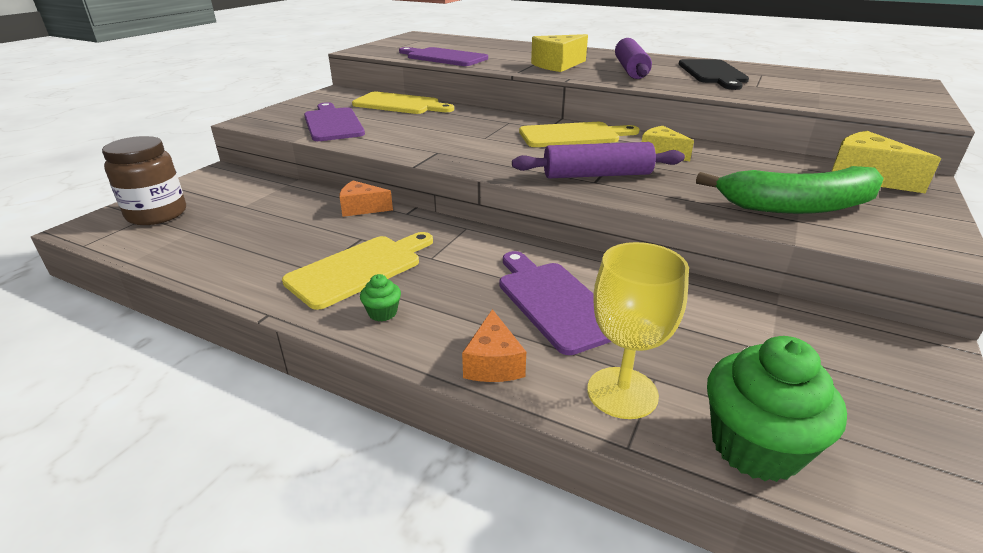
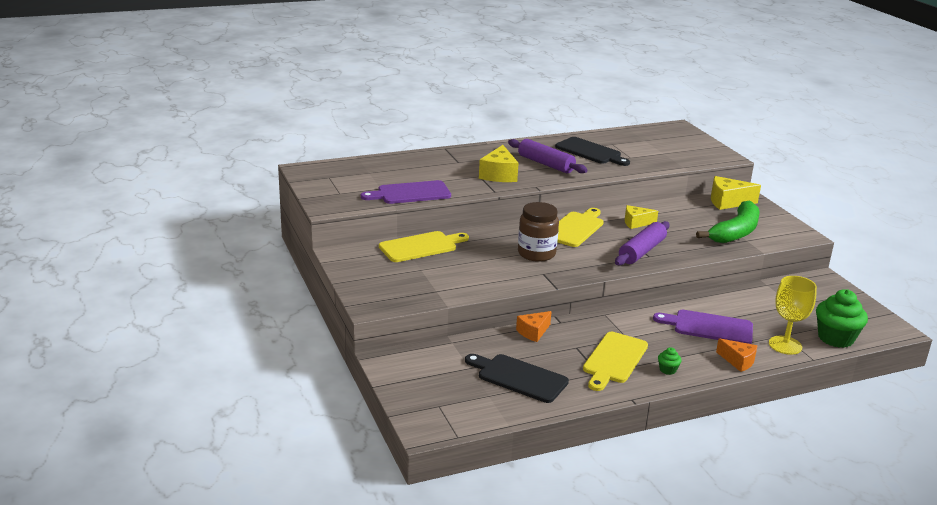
camera: 50 degrees left, 5 degrees down
(157, 214) = (439, 400): brown jar -> brown jar (536, 254)
(248, 232) = (518, 377): none -> black cutting board
(332, 123) = (429, 282): purple cutting board -> none
(359, 269) = (614, 360): yellow cutting board -> yellow cutting board turned 150 degrees counterclockwise

